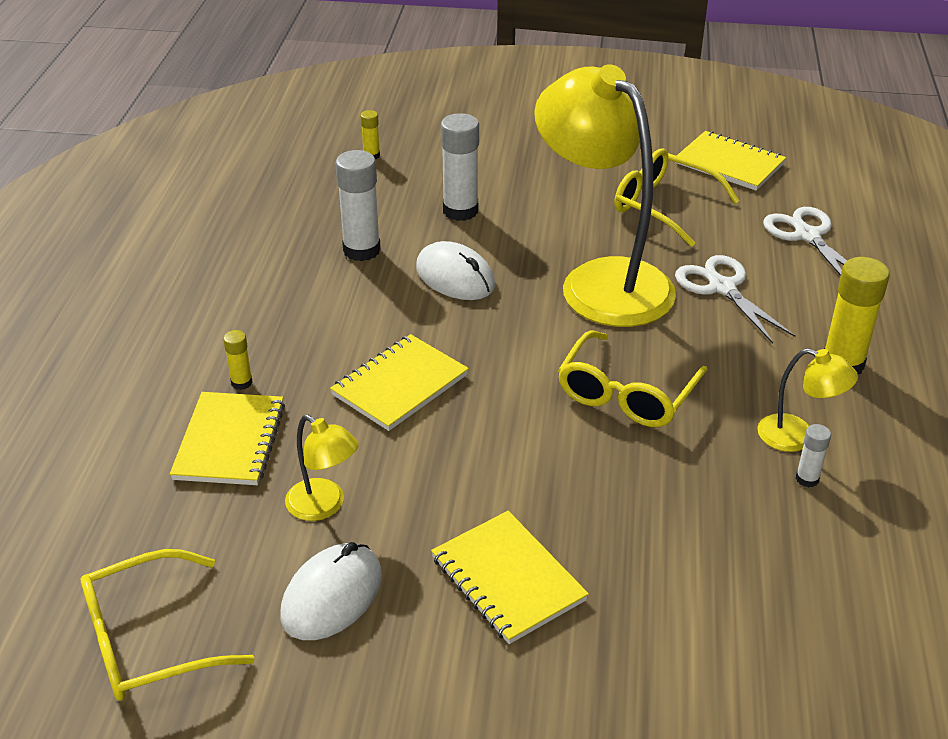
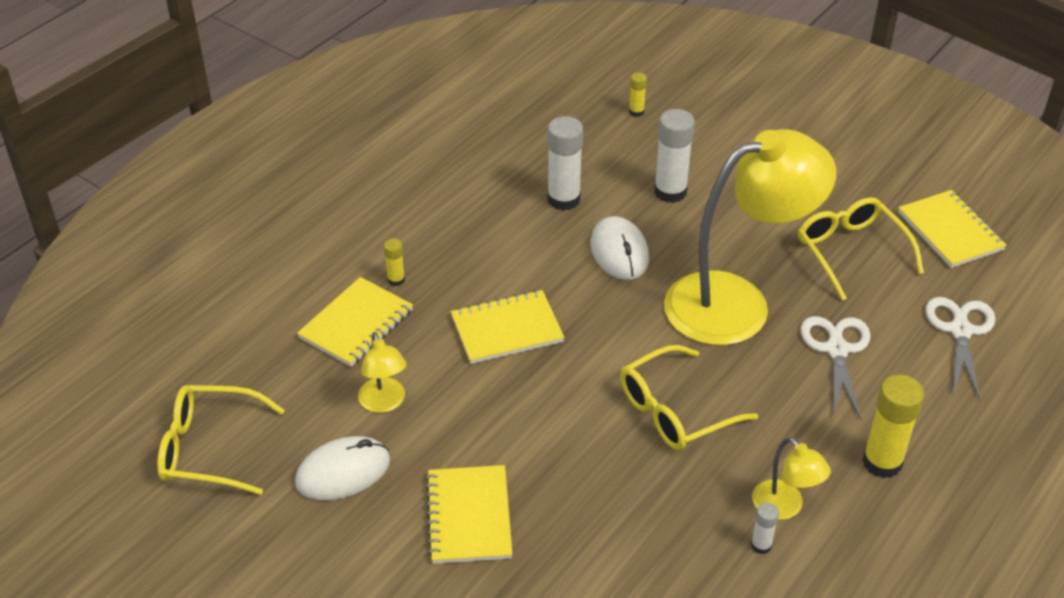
camera: 30 degrees right, 5 degrees up
(601, 281) = (736, 302): yellow lamp -> yellow lamp turned 75 degrees clockwise

